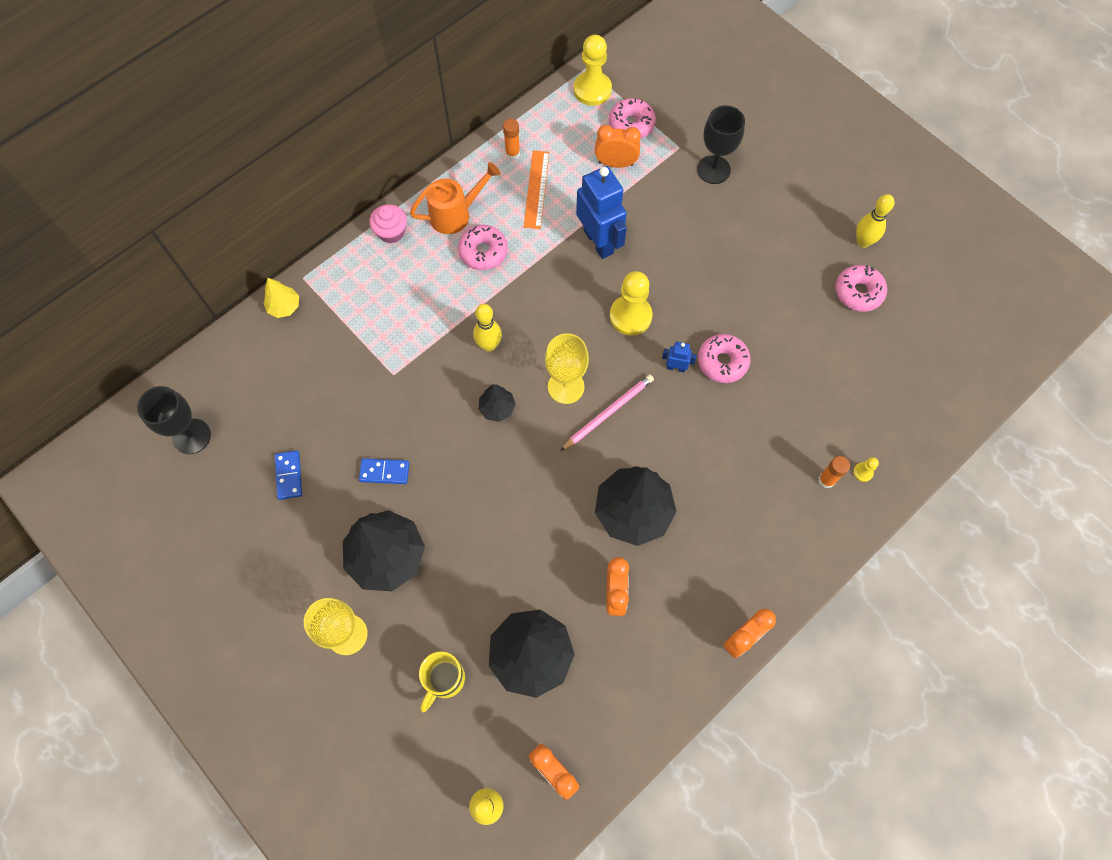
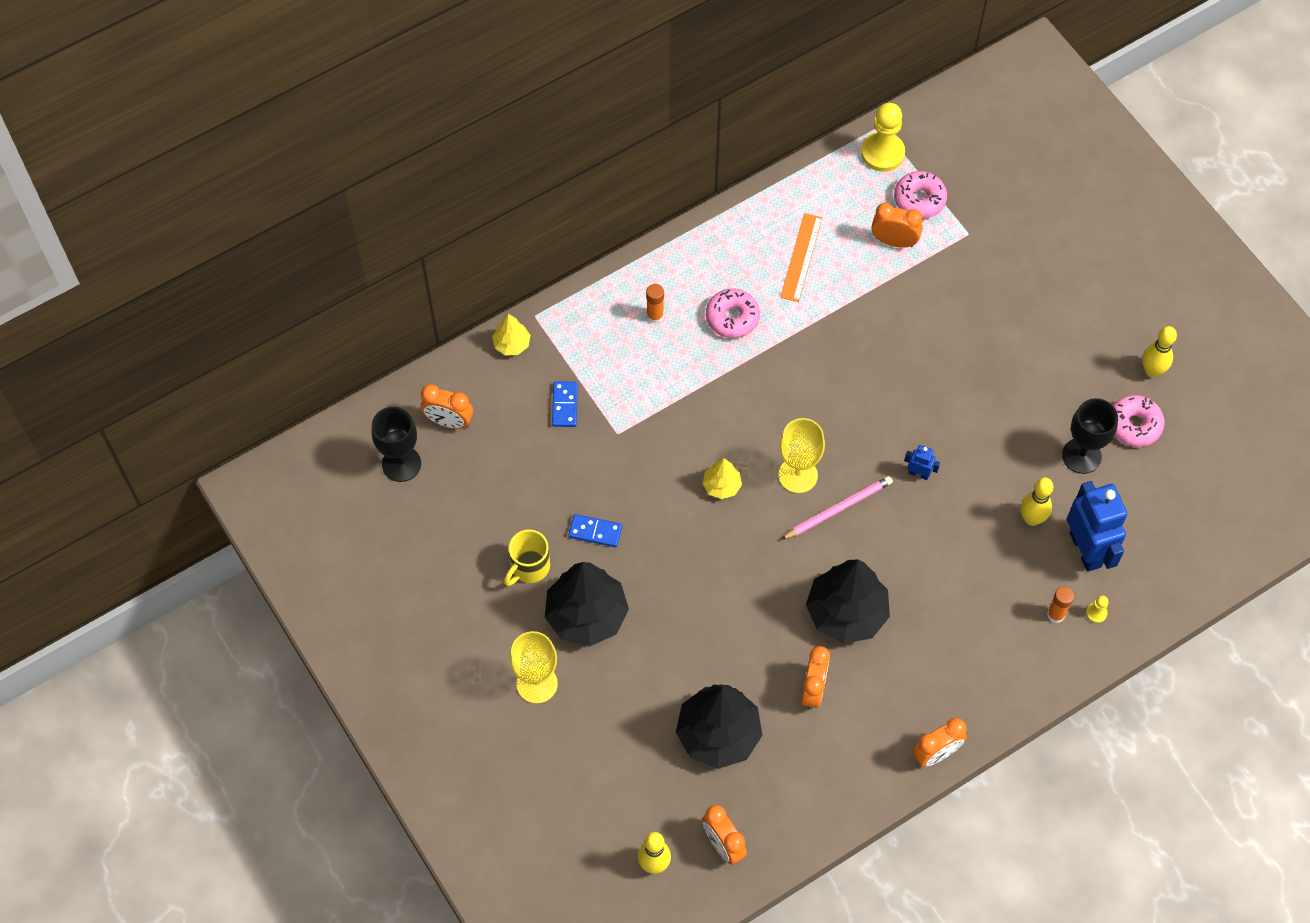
camera: 10 degrees right, 5 degrees down
(233, 388) = (449, 422): none -> orange clock
(289, 475) = (497, 519): blue domino -> blue domino (565, 405)
(391, 232) = (636, 281): pink cupcake -> none
(444, 680) = (627, 742): yellow mug -> yellow mug (529, 567)
(456, 214) = (709, 271): orange watering can -> none
(489, 345) = (723, 419): yellow bowling pin -> yellow bowling pin (1031, 519)
(497, 408) = (721, 486): black tree -> yellow tree
(512, 153) = (781, 213): orange glue stick -> orange glue stick (655, 316)
(599, 241) = (860, 326): blue robot -> blue robot (1086, 550)
(630, 316) = (880, 412): yellow pawn -> none
(713, 170) = (1002, 265): black goblet -> black goblet (1081, 456)
(722, 362) = (970, 476): pink donut -> none

